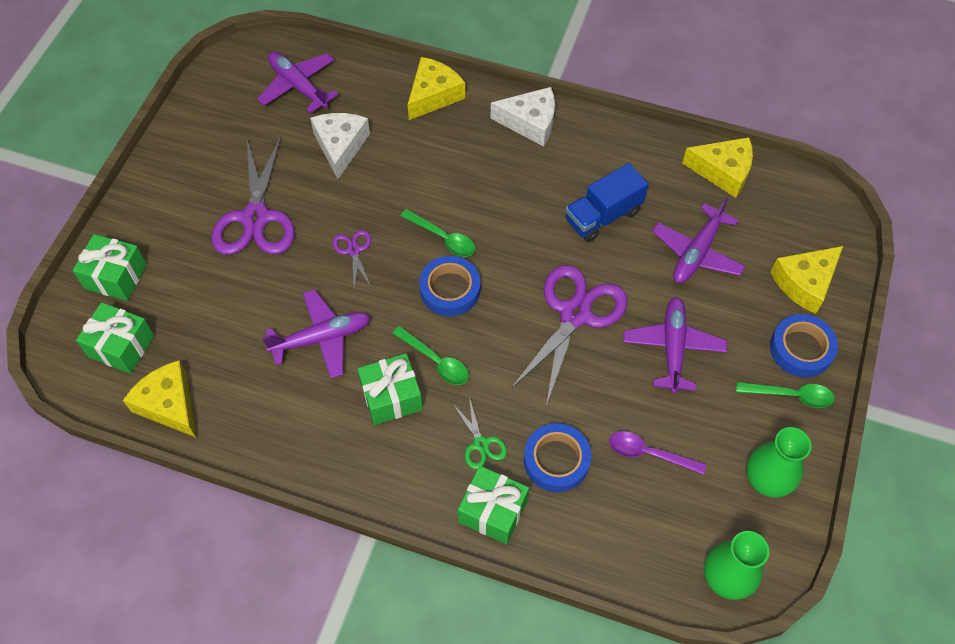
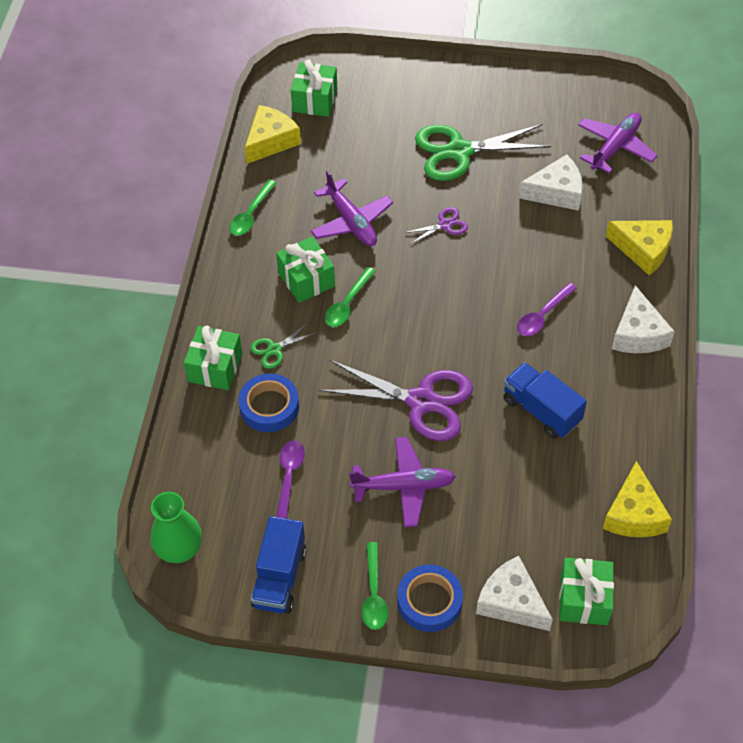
camera: 80 degrees right, 5 degrees down
(116, 276) = (377, 79): green gift -> green gift (584, 599)
(255, 218) = (459, 151): purple scissors -> green scissors
(443, 238) = (477, 287): green spoon -> green spoon (250, 215)
(450, 290) = (423, 301): blue tape -> none
(492, 191) = (542, 316): none -> purple spoon
(696, 252) = (521, 497): purple plane -> none
(767, 480) = (279, 577): green vase -> blue truck
(805, 283) = (511, 601): yellow cheese -> white cheese

